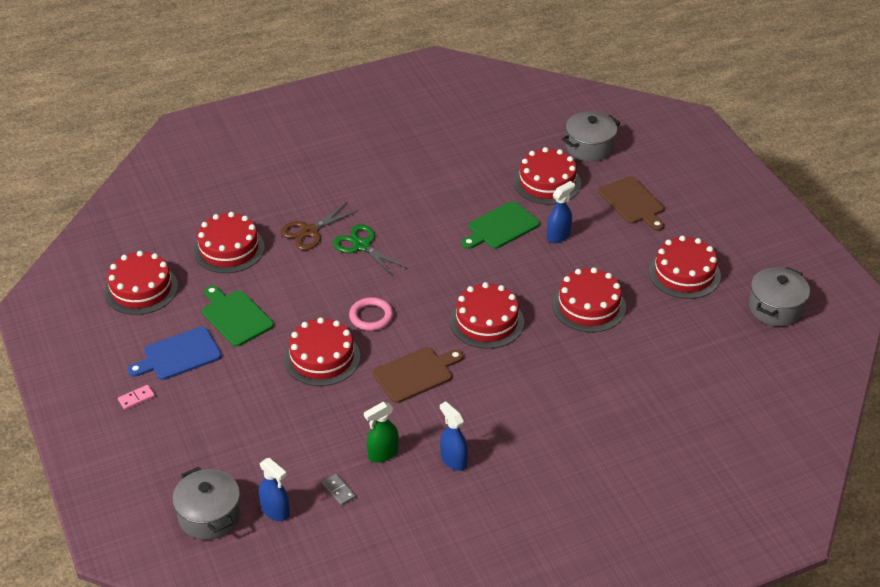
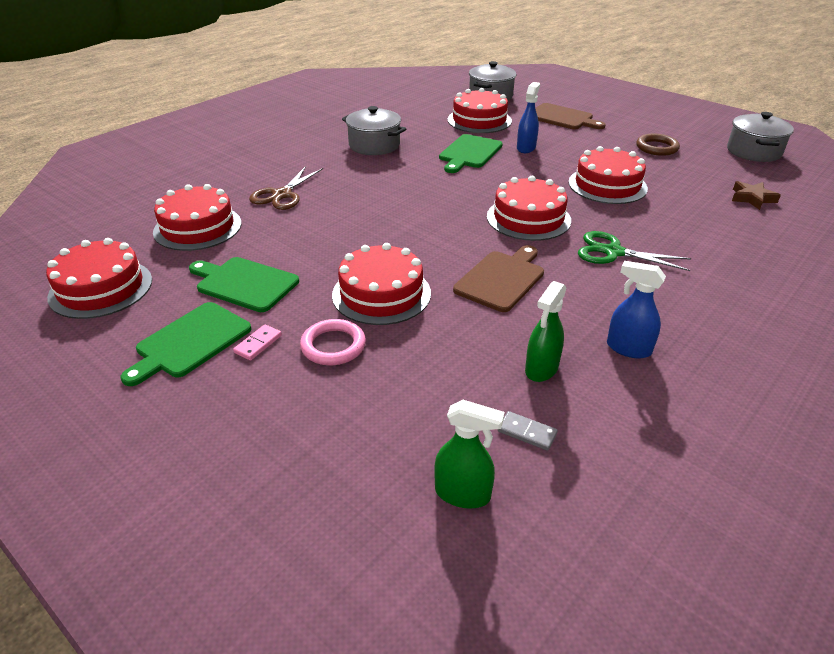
camera: 25 degrees left, 5 degrees down
(136, 398) = (152, 412): pink domino -> pink domino (258, 344)
(179, 355) = (190, 342): blue cutting board -> green cutting board
(209, 515) = (366, 542): grey pot -> grey pot (374, 145)
(275, 511) = (463, 494): blue spray bottle -> green spray bottle
(362, 246) = (347, 193): green scissors -> green scissors (613, 252)
(371, 316) = (406, 244): pink ring -> pink ring (333, 346)
(684, 273) = (657, 148): red cake -> brown ring
(703, 363) = (752, 198): none -> brown star

